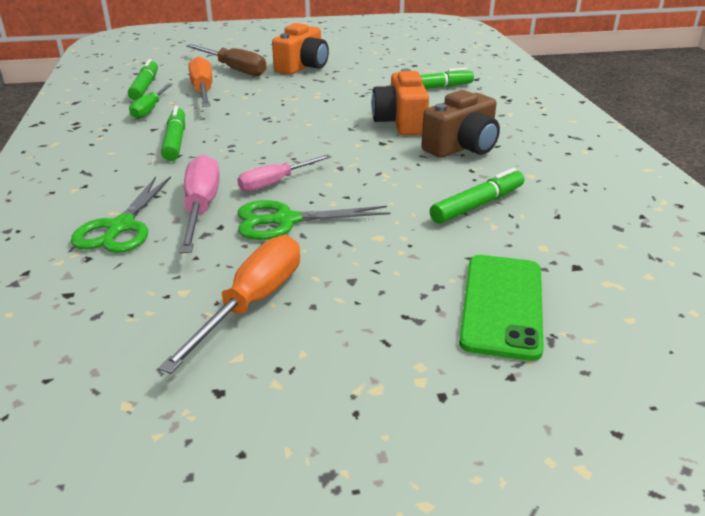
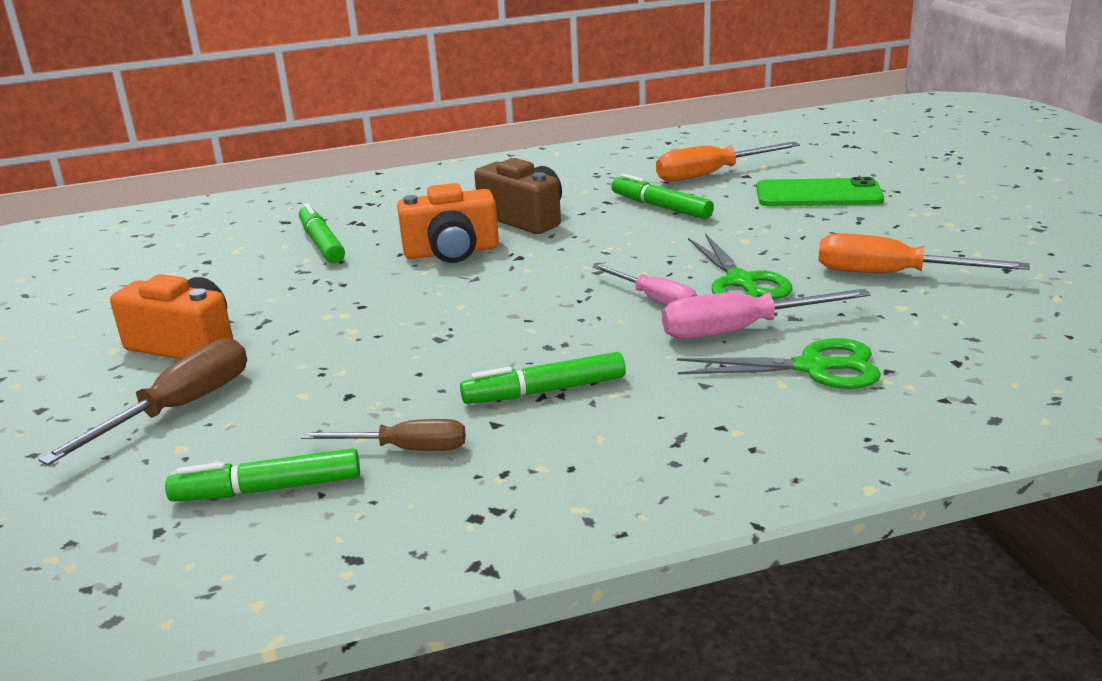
camera: 95 degrees left, 5 degrees down
(150, 110) = (406, 449): green screwdriver -> brown screwdriver
(203, 91) = (306, 416): orange screwdriver -> orange screwdriver (711, 174)

